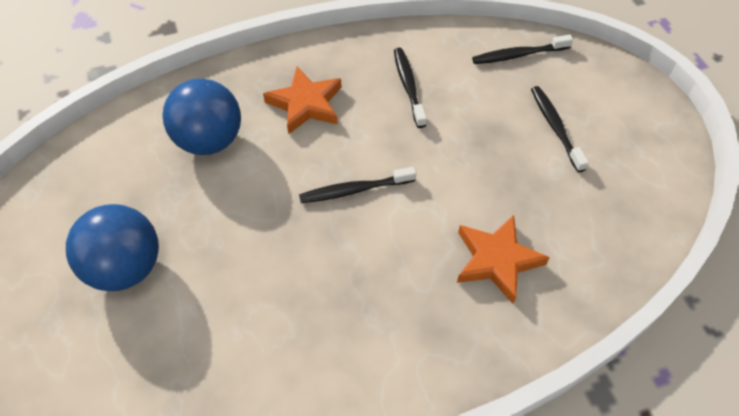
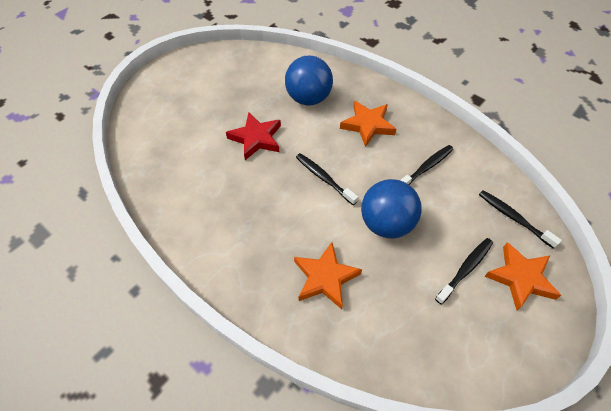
camera: 60 degrees right, 0 degrees up
(126, 267) = (211, 110): blue ball -> blue ball (386, 223)
(231, 234) = (256, 138): none -> red star
(587, 91) = (520, 278): none -> orange star

